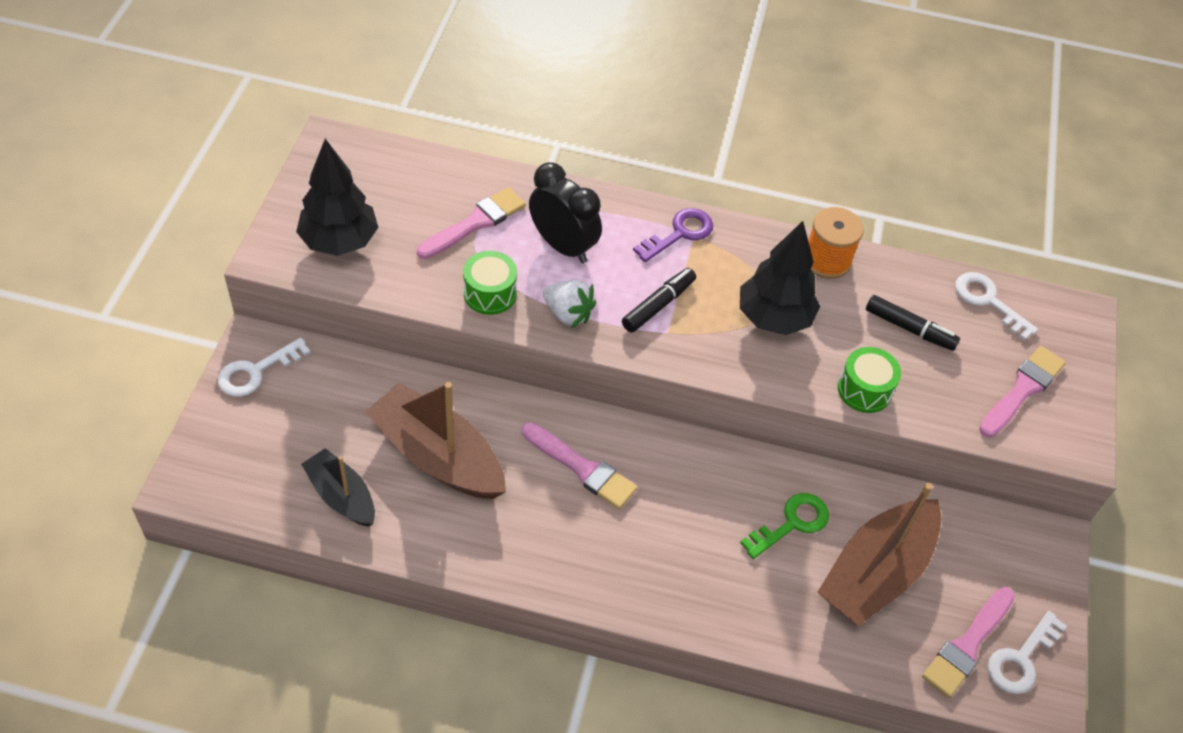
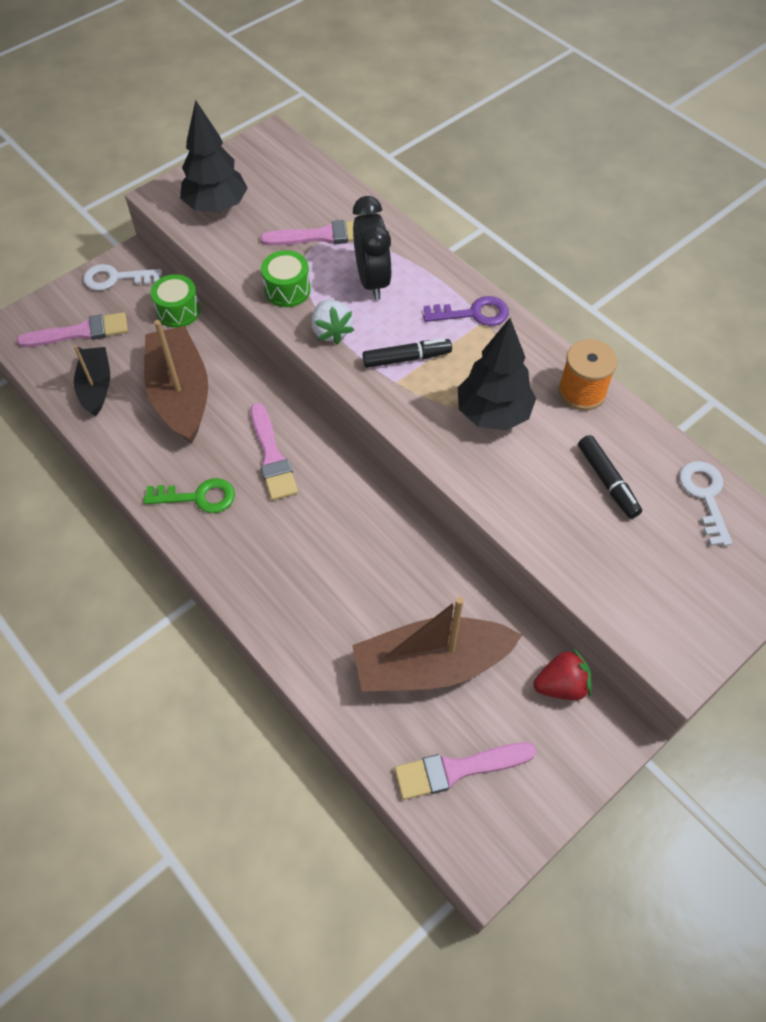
camera: 40 degrees right, 5 degrees up
(791, 523) = (395, 587): green key -> green key (198, 497)
(864, 390) = (520, 508): green drum -> green drum (178, 311)
(985, 525) = (561, 685): none -> red strawberry
(1021, 659) = (496, 811): white key -> none
(1022, 390) = (669, 586): pink brush -> pink brush (80, 332)

